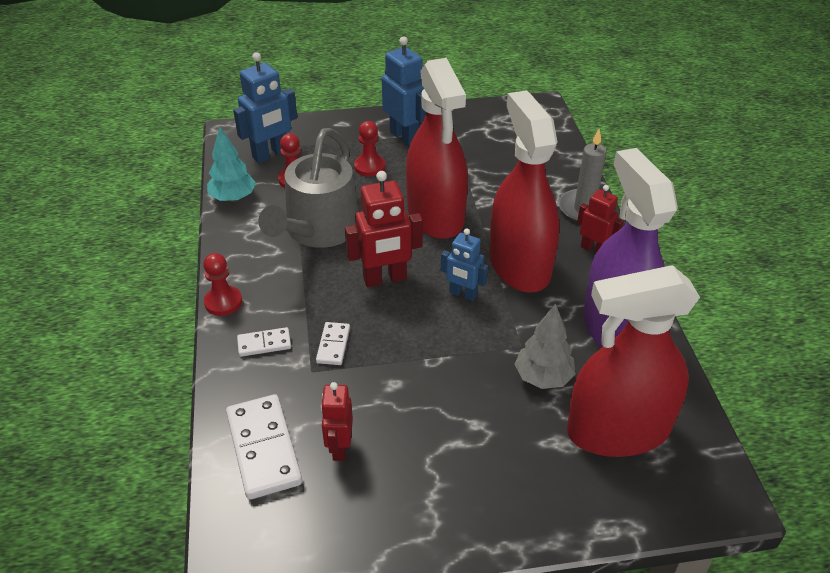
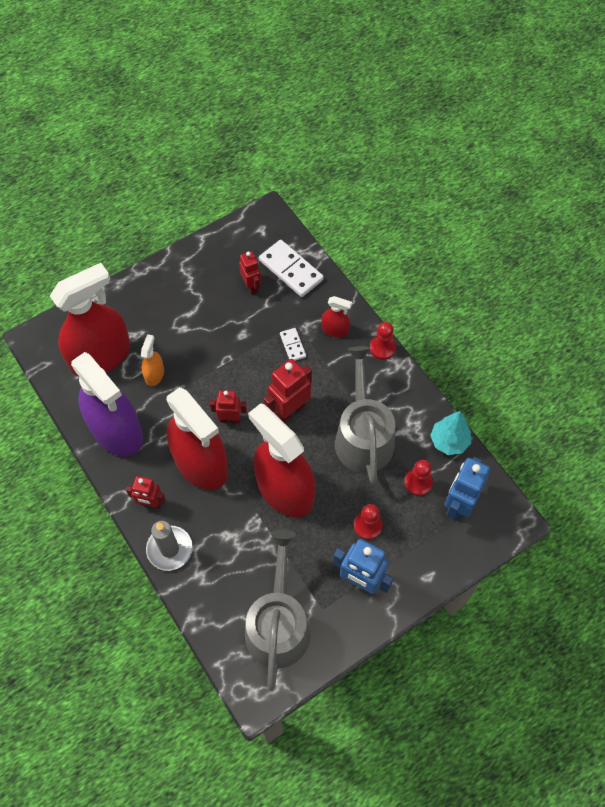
camera: 155 degrees right, 20 degrees up
(264, 344) = (335, 329): white domino -> red spray bottle
(463, 294) = (230, 419): blue robot -> red robot
(498, 135) = (278, 624): none -> grey watering can
(543, 377) = (154, 374): grey tree -> orange spray bottle

